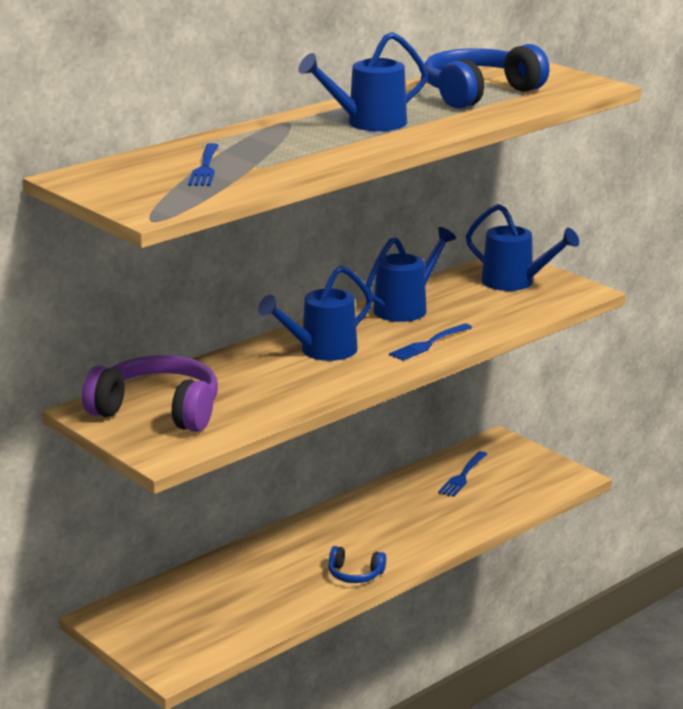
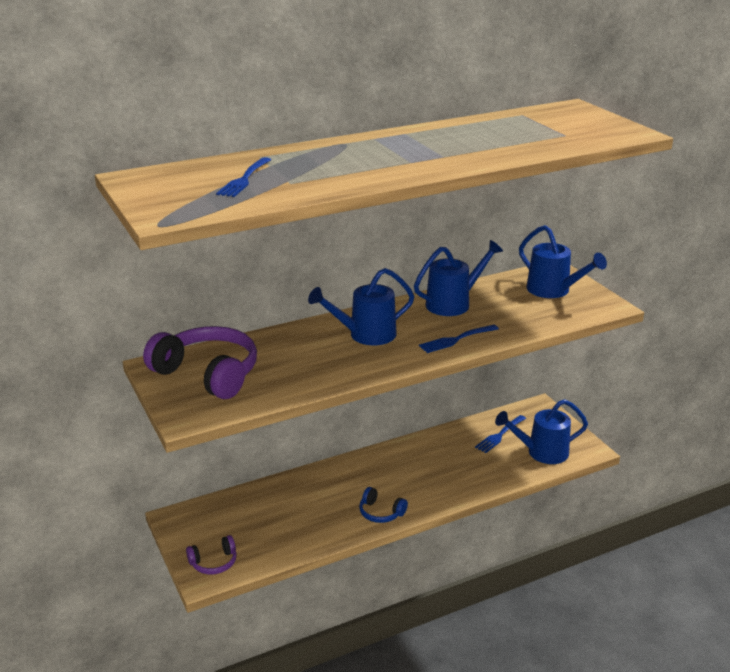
camera: 15 degrees right, 5 degrees up
(176, 653) = (214, 562): none -> purple headphones
(368, 123) = (411, 151): blue watering can -> blue watering can (541, 452)
(479, 93) = (524, 132): blue headphones -> none

